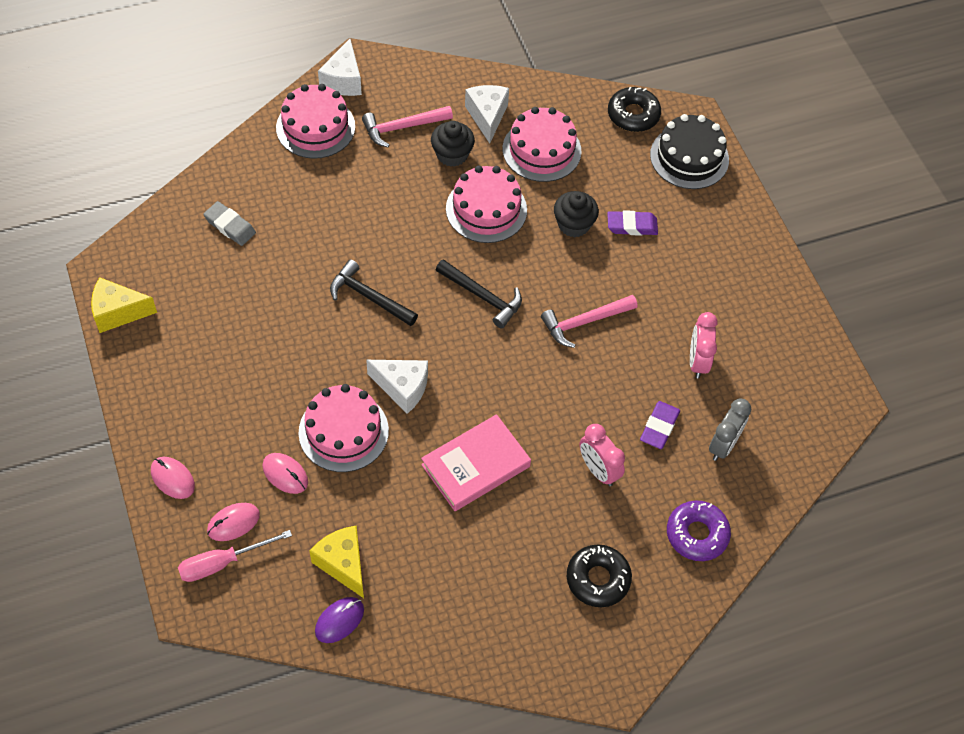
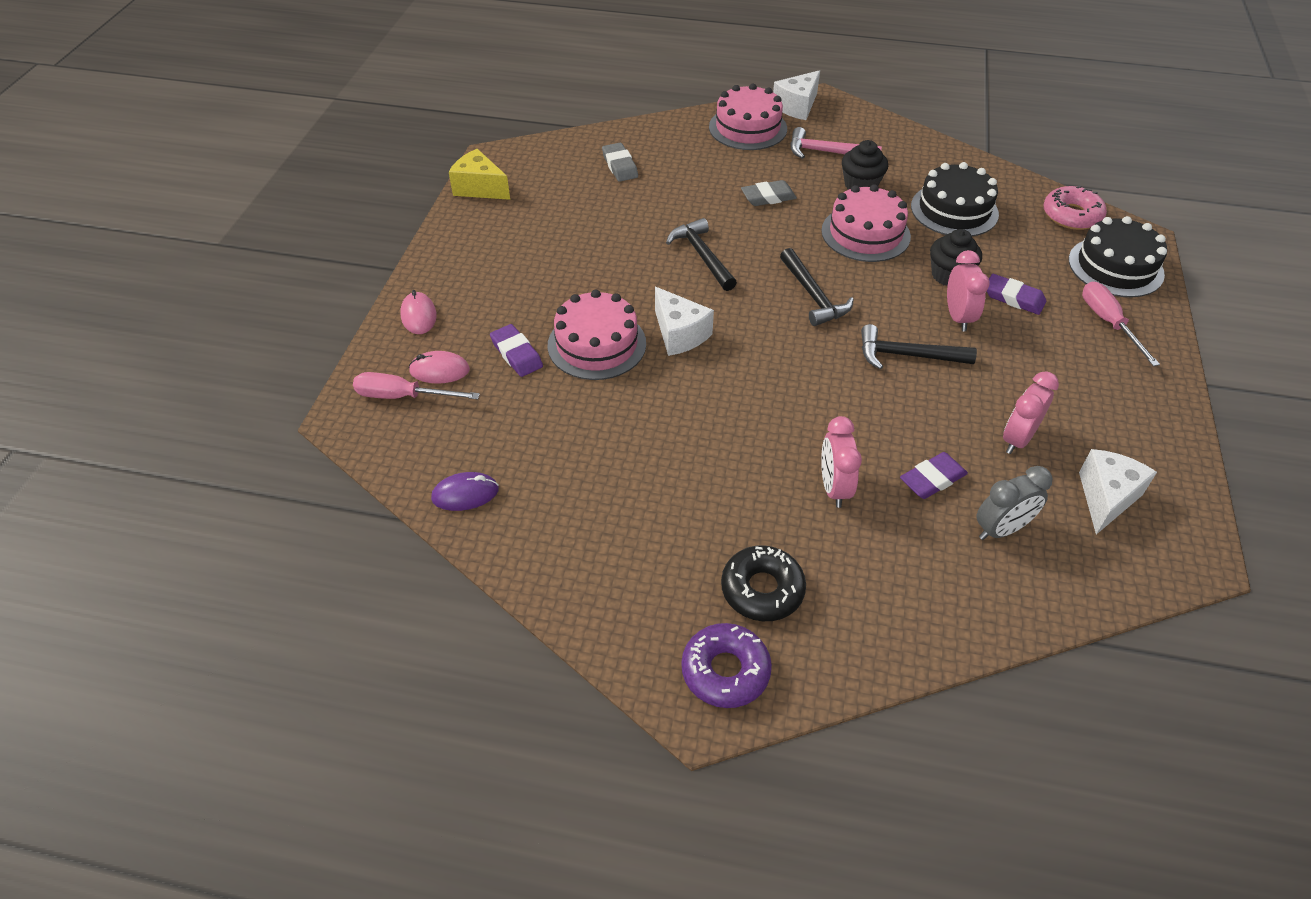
camera: 35 degrees right, 10 degrees down
(285, 474) = (516, 354): pink mouse -> purple eraser
(343, 564) = (508, 448): yellow cheese -> none
(384, 204) = (768, 197): none -> grey eraser
(475, 465) = (703, 426): pink book -> none
(487, 116) = (915, 170): white cheese -> white cheese (1106, 498)
(541, 150) = (954, 210): pink cake -> black cake
(585, 322) = (907, 355): pink hammer -> black hammer
(601, 265) = (958, 317): none -> pink clock
(633, 115) = (1071, 215): black donut -> pink donut
(697, 534) = (912, 602): purple donut -> purple donut (725, 671)
(709, 219) = (1108, 323): none -> pink screwdriver

